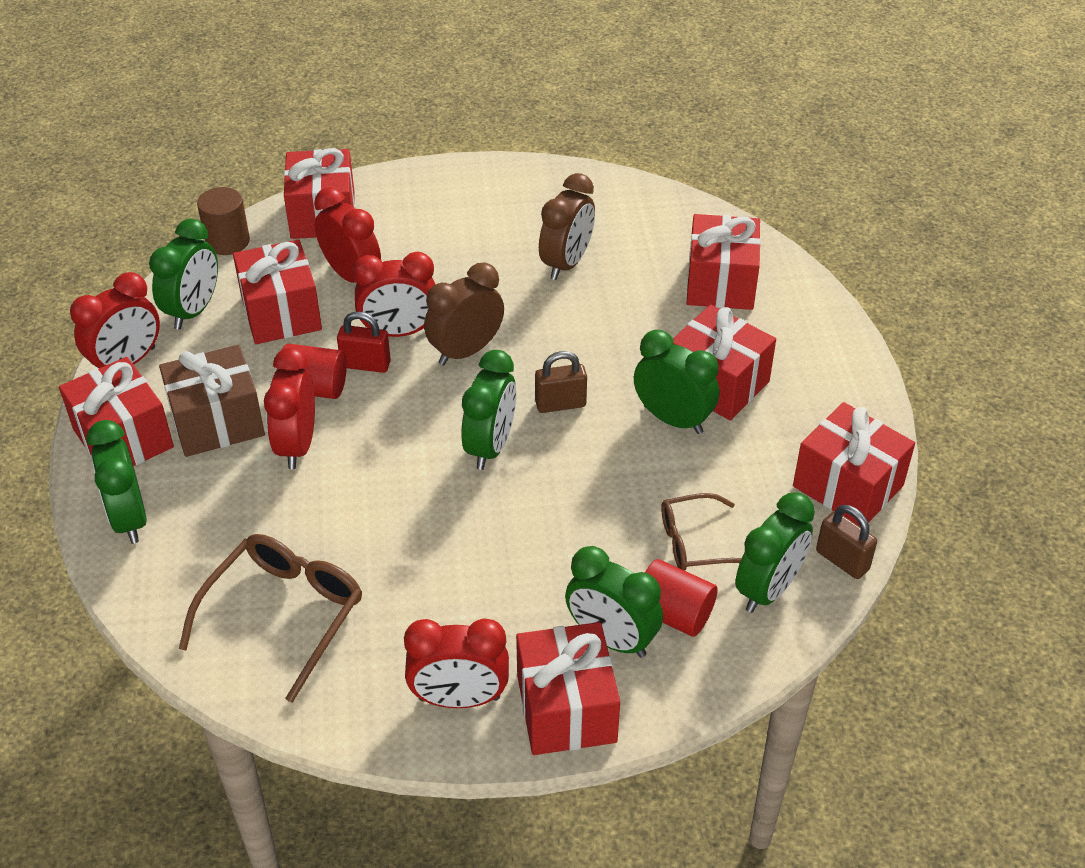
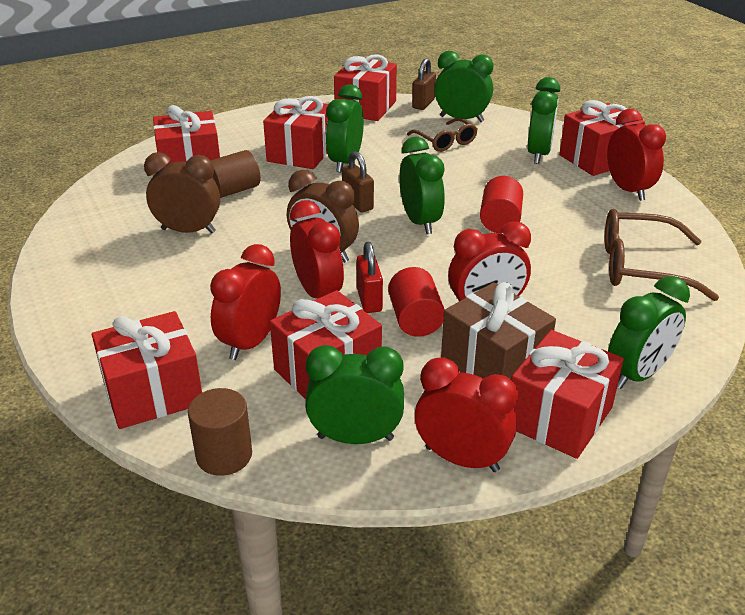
camera: 110 degrees left, 10 degrees down
(490, 446) = (420, 222): green clock -> green clock turned 75 degrees clockwise
(641, 308) = (233, 190): none -> brown cylinder
(673, 614) = (503, 140): red cylinder -> red cylinder (500, 221)

